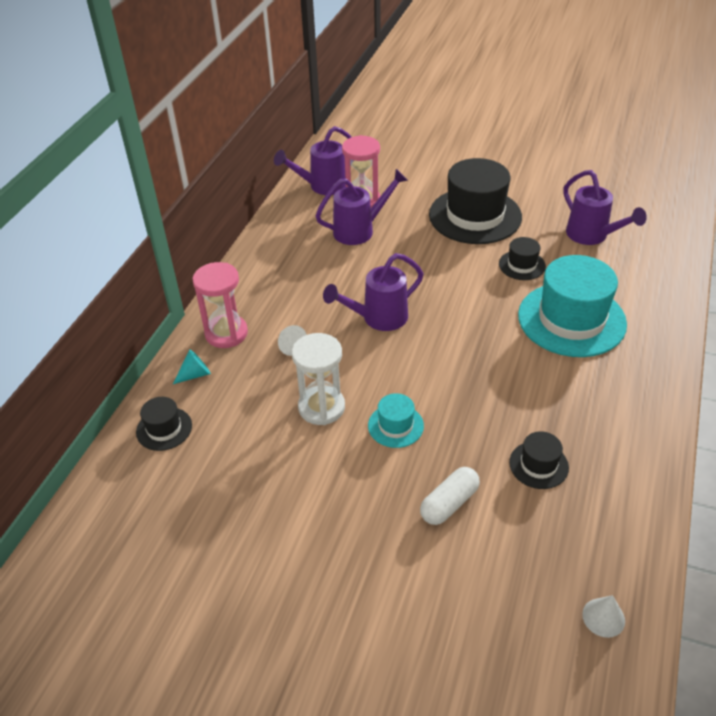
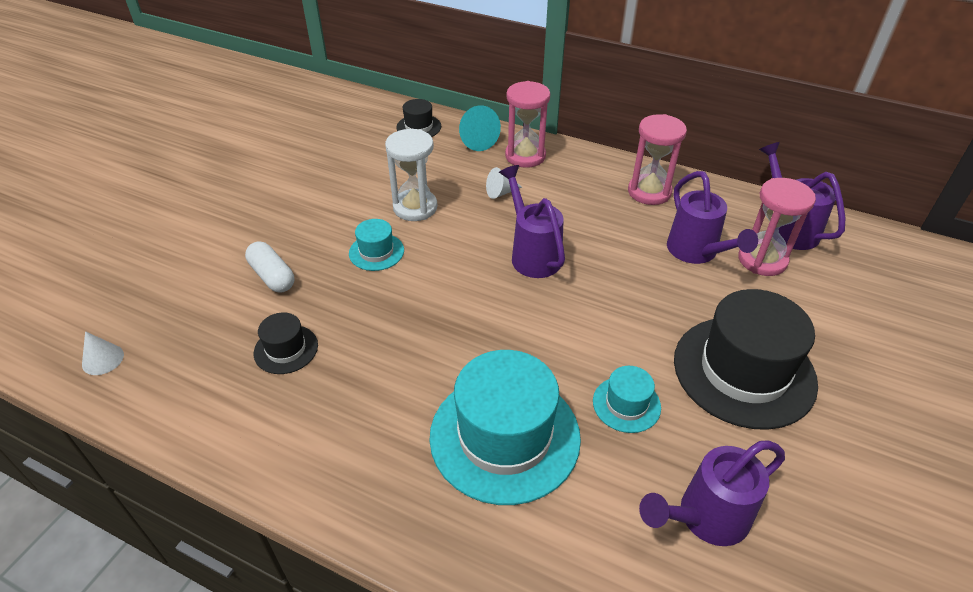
camera: 95 degrees right, 0 degrees up
(195, 374) = (476, 140): turquoise cone -> turquoise cone, size x1.54
(282, 253) = (649, 192): none -> pink hourglass
(522, 265) = (626, 404): black hat -> turquoise hat

